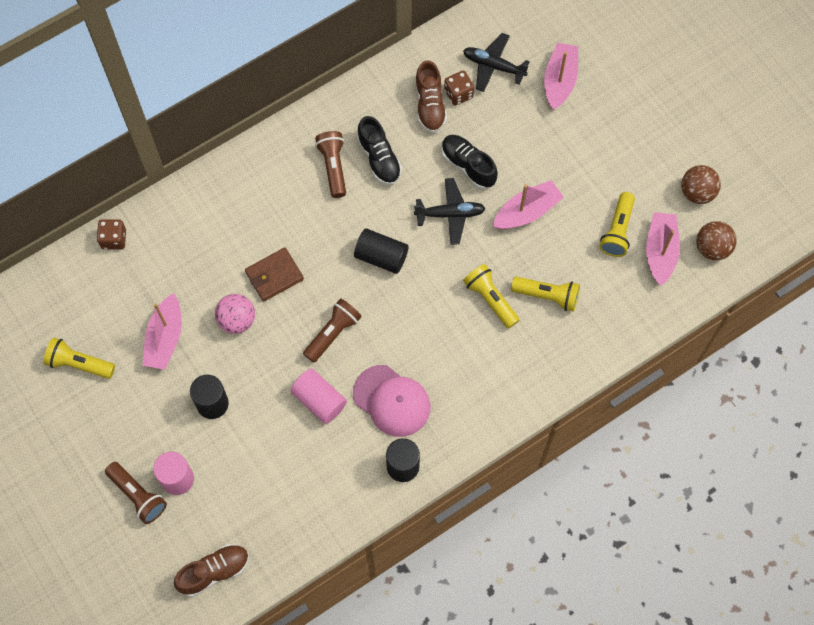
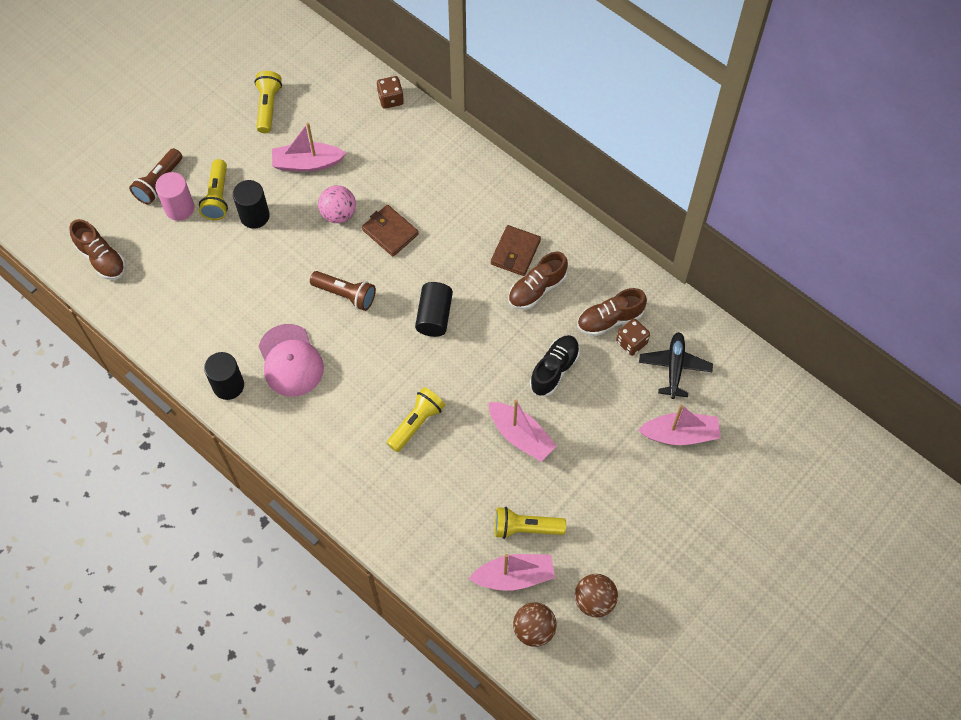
camera: 75 degrees right, 5 degrees down
(319, 400) = (277, 300): pink cylinder -> none
(333, 167) = (515, 252): brown flashlight -> brown wallet
(379, 158) = (537, 289): black shoe -> brown shoe
(392, 401) = (290, 360): pink cap -> pink cap turned 45 degrees counterclockwise
(450, 214) = (497, 365): black plane -> none
(547, 296) = (434, 475): yellow flashlight -> yellow flashlight (217, 197)

